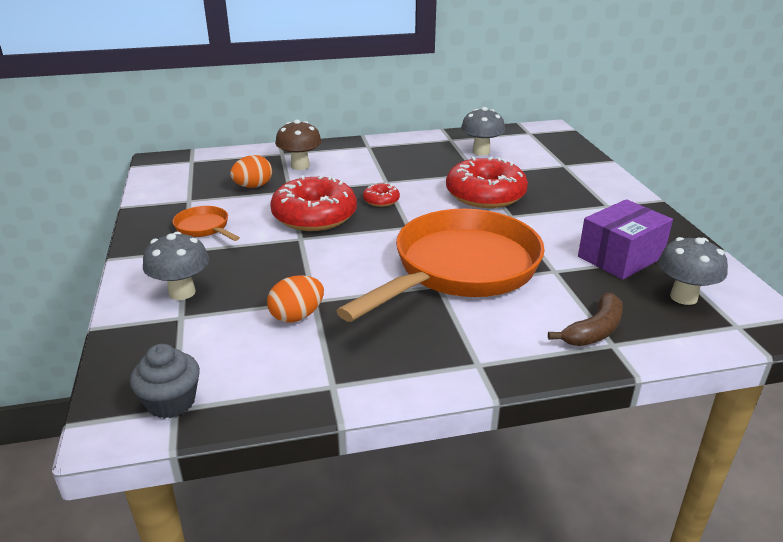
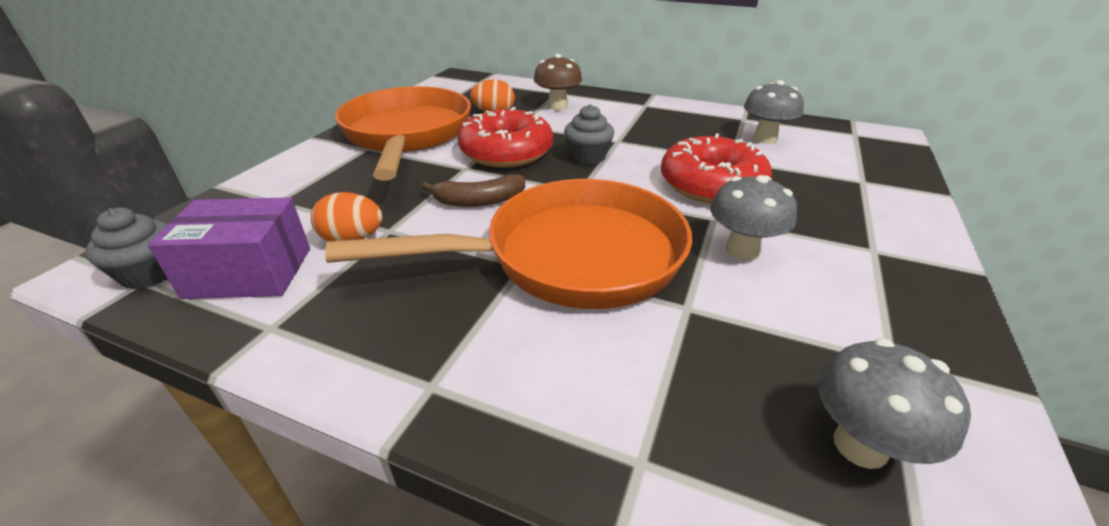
camera: 35 degrees right, 5 degrees up
(182, 292) = (310, 181): grey mushroom -> grey mushroom (741, 251)
(204, 228) = (407, 135): orange pan -> orange pan, size x2.44
(381, 200) = (588, 157): red donut -> grey cupcake
(594, 330) = (638, 423): brown banana -> brown banana (479, 201)
(620, 257) = (812, 329): purple box -> purple box (249, 272)

